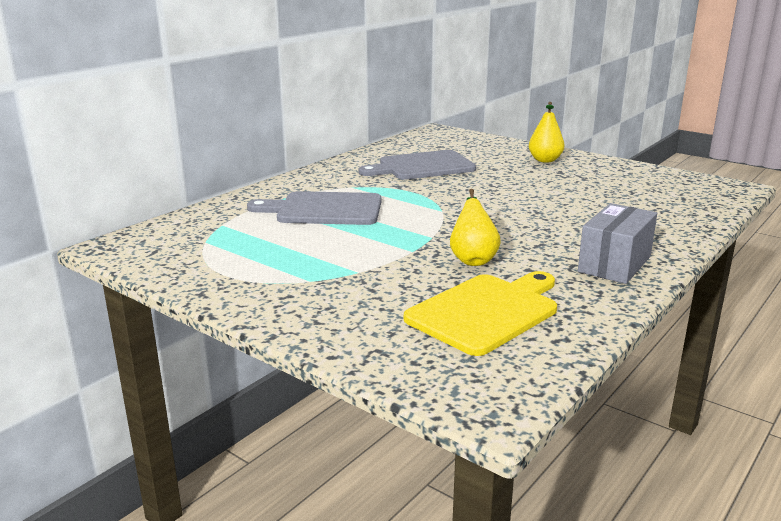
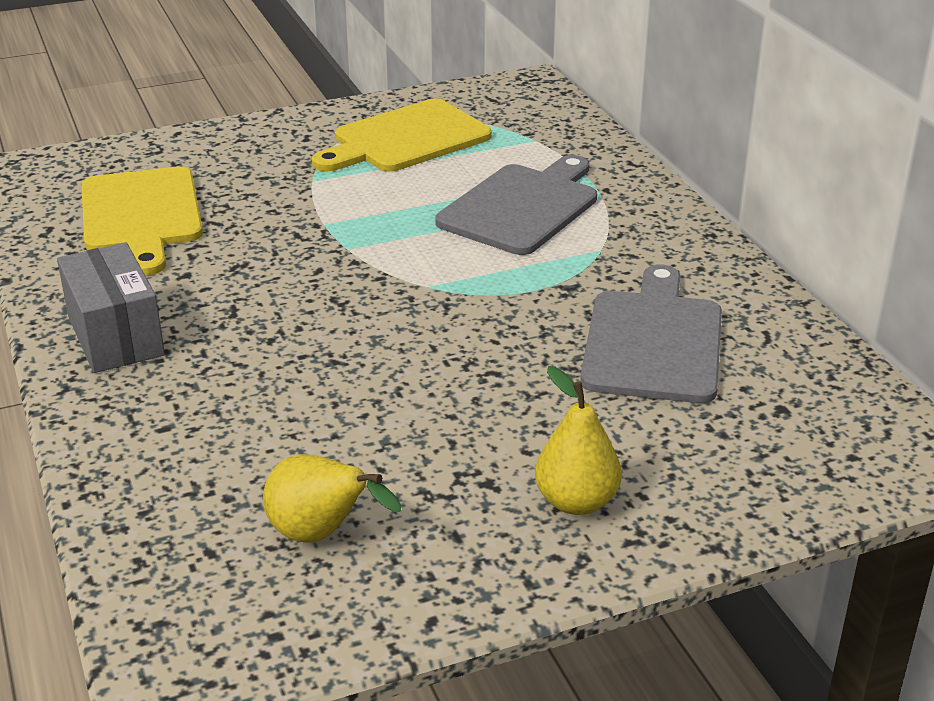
camera: 120 degrees right, 10 degrees up
(256, 261) = (406, 139): none -> yellow cutting board
(473, 259) = (255, 251): yellow pear -> yellow pear (321, 535)

